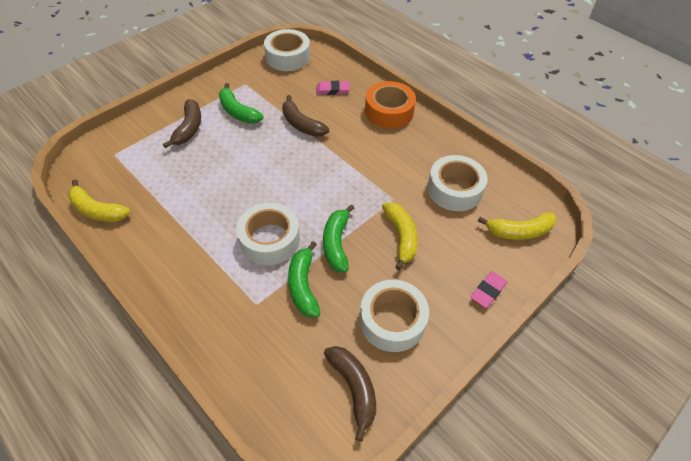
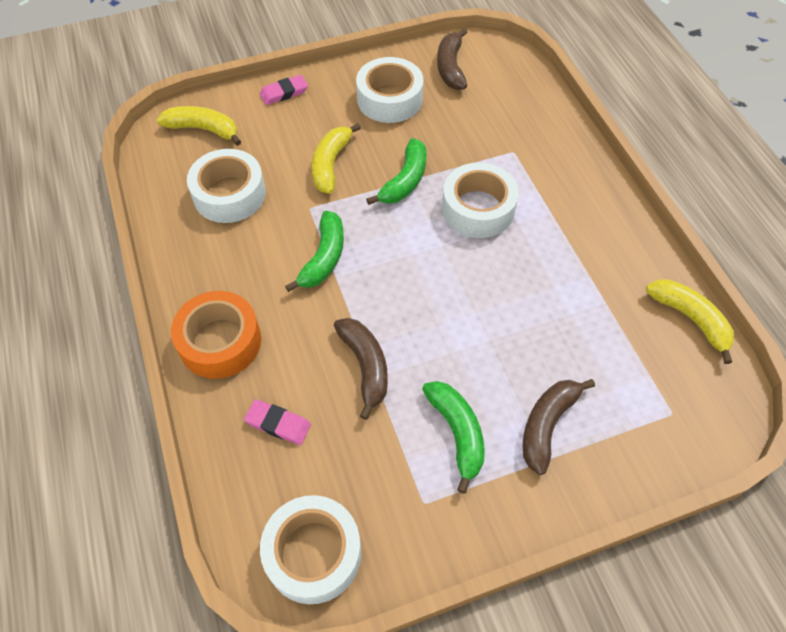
camera: 155 degrees left, 5 degrees up
(303, 285) = (460, 152): green banana -> green banana (324, 258)

